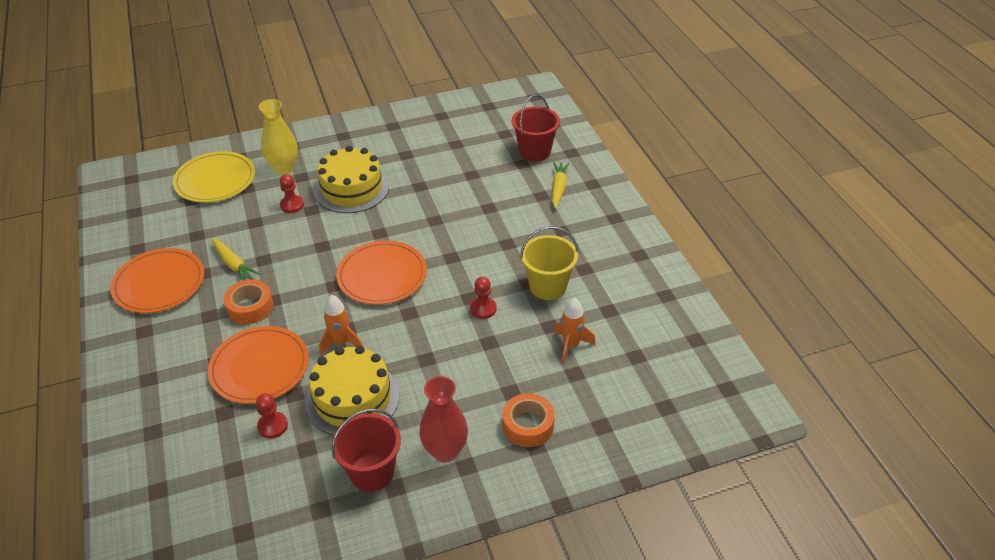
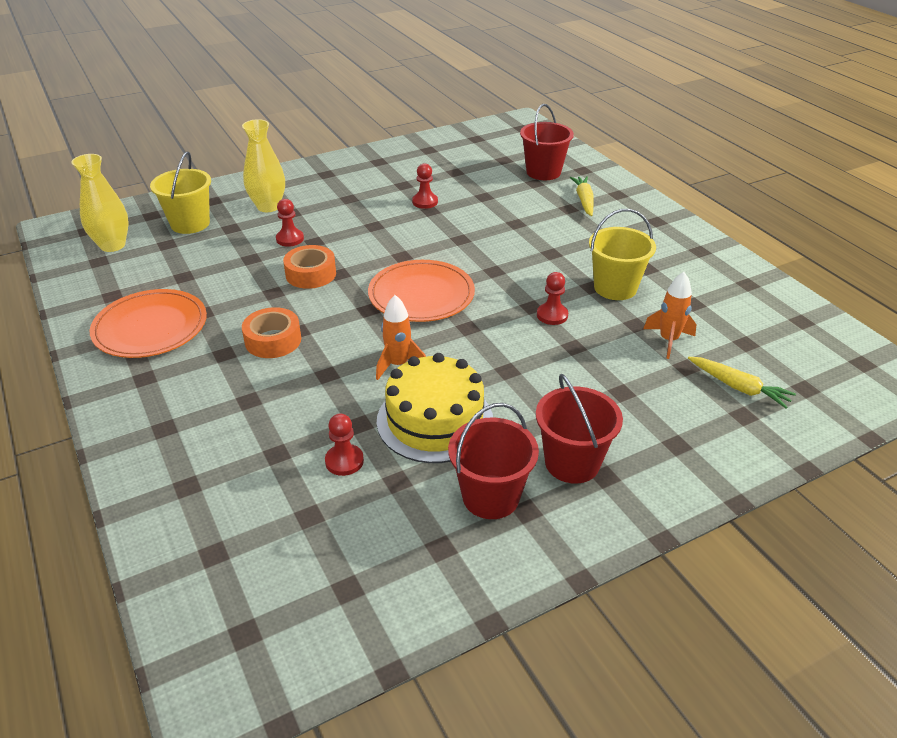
camera: 10 degrees left, 5 degrees down
(148, 197) = (112, 245): none -> yellow vase
(215, 180) = (190, 224): yellow plate -> yellow bucket
(233, 264) = (238, 300): yellow carrot -> yellow carrot (739, 387)
(259, 367) = (306, 400): orange plate -> none
(352, 189) = (354, 219): yellow cake -> none
(418, 176) = (425, 202): none -> red pawn
(445, 451) = (572, 463): red vase -> red bucket
(528, 425) = (658, 424): orange tape -> orange tape (311, 274)

